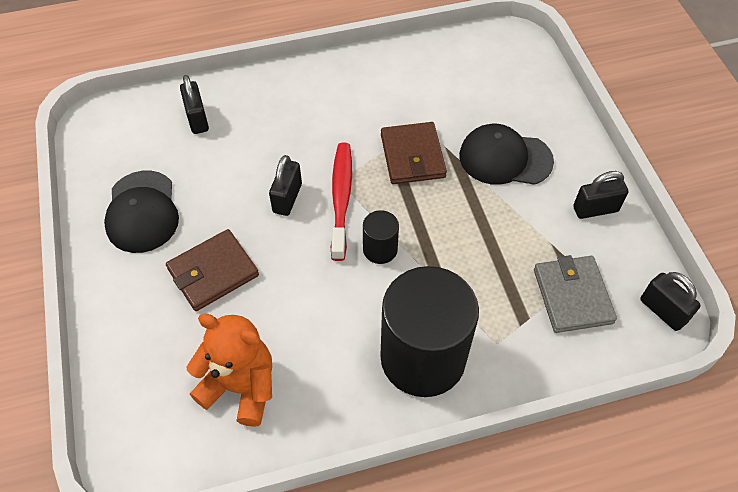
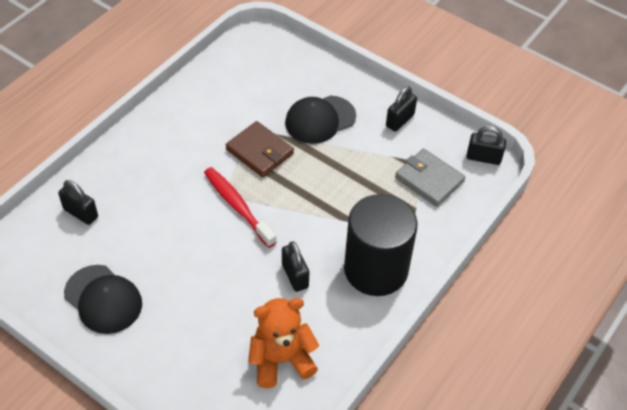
camera: 40 degrees left, 5 degrees down
(213, 272) = (195, 305): brown wallet -> none
(287, 198) = (200, 228): black padlock -> black padlock (295, 276)
(380, 249) = (292, 222): black cylinder -> none

